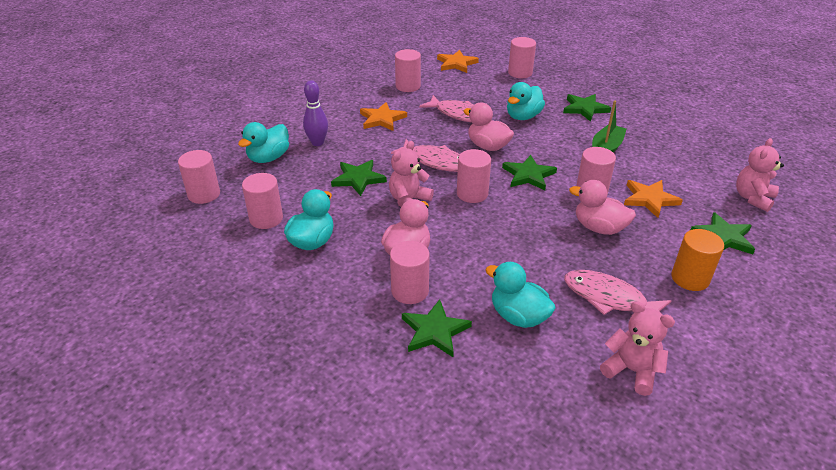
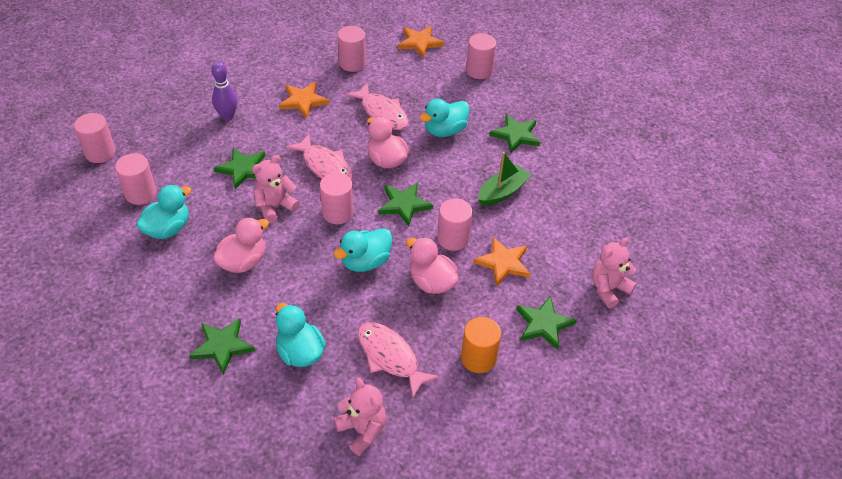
camera: 15 degrees right, 10 degrees up
(268, 158) = (174, 124): turquoise duck -> turquoise duck (365, 262)
(410, 291) = (223, 302): pink cylinder -> none

